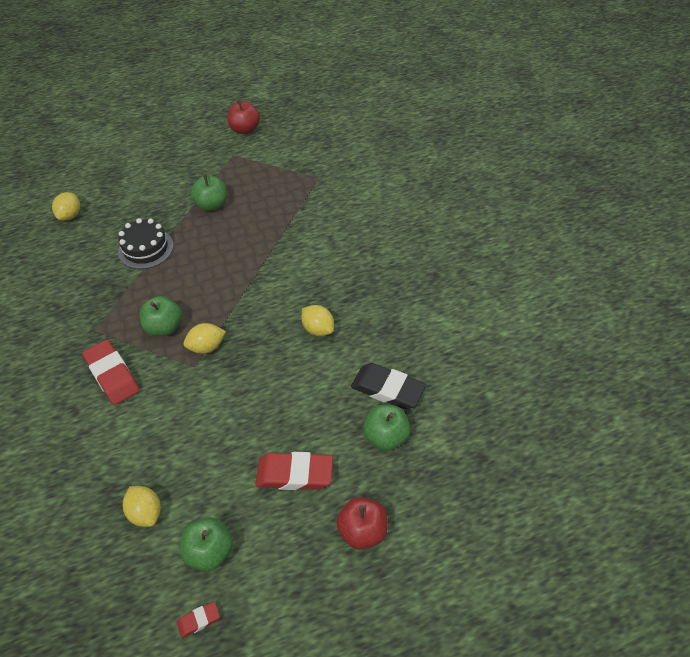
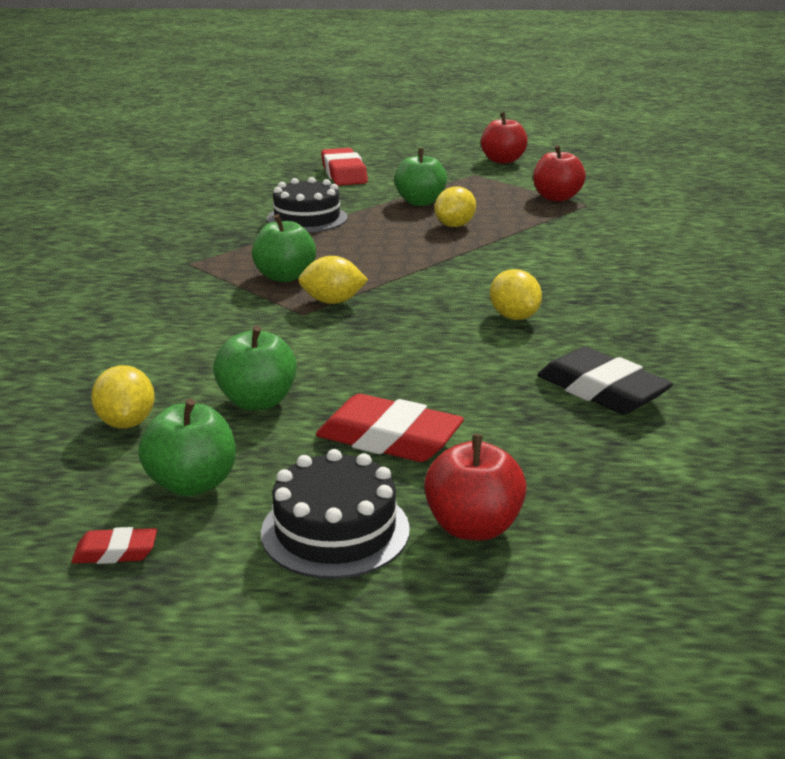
camera: 20 degrees right, 25 degrees down
(70, 215) = (231, 184): yellow lemon -> yellow lemon (455, 225)
(112, 375) = (182, 300): red eraser -> red eraser (344, 174)
(297, 174) = (556, 198): none -> red apple
(299, 560) = (335, 530): none -> black cake
(386, 436) = (573, 436): green apple -> green apple (257, 401)

